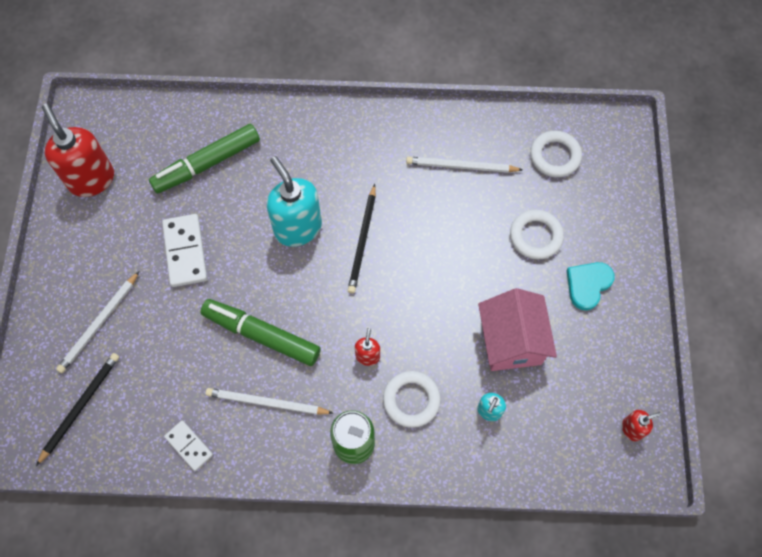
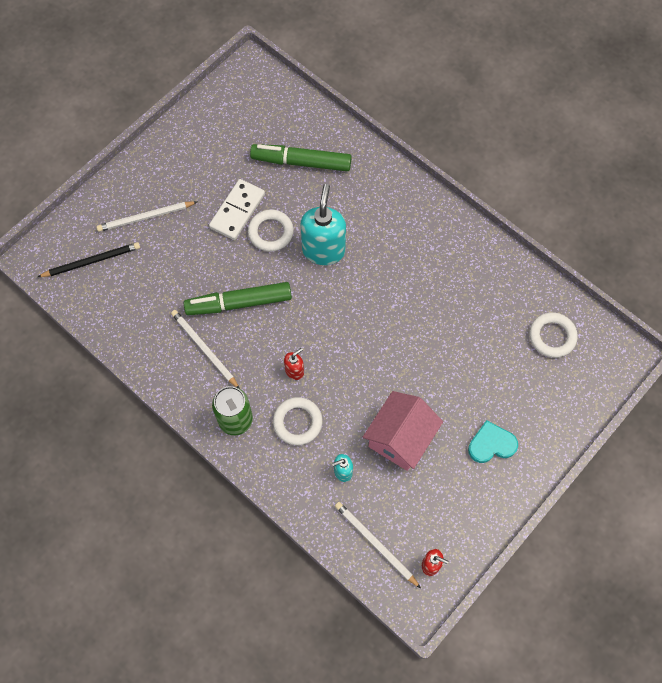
camera: 40 degrees right, 0 degrees up
(91, 179) = (219, 118): red soap dispenser -> none
(189, 446) = (134, 337): white domino -> none
(261, 335) = (239, 303): green marker -> green marker turned 75 degrees counterclockwise
(362, 241) = (359, 292): black pencil -> none
(461, 166) = (475, 292): white pencil -> white pencil (375, 543)
(535, 236) = (484, 381): white ring -> white ring (271, 232)

